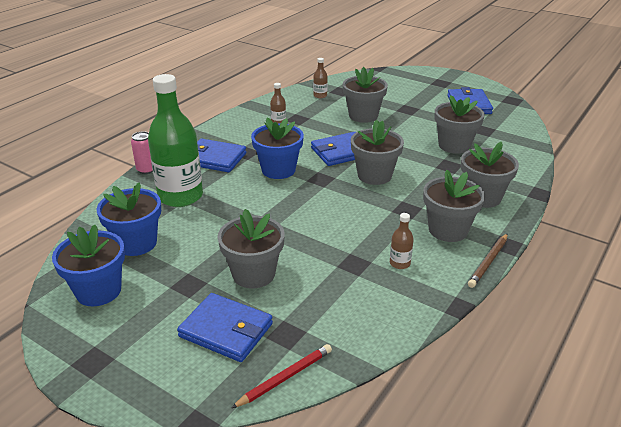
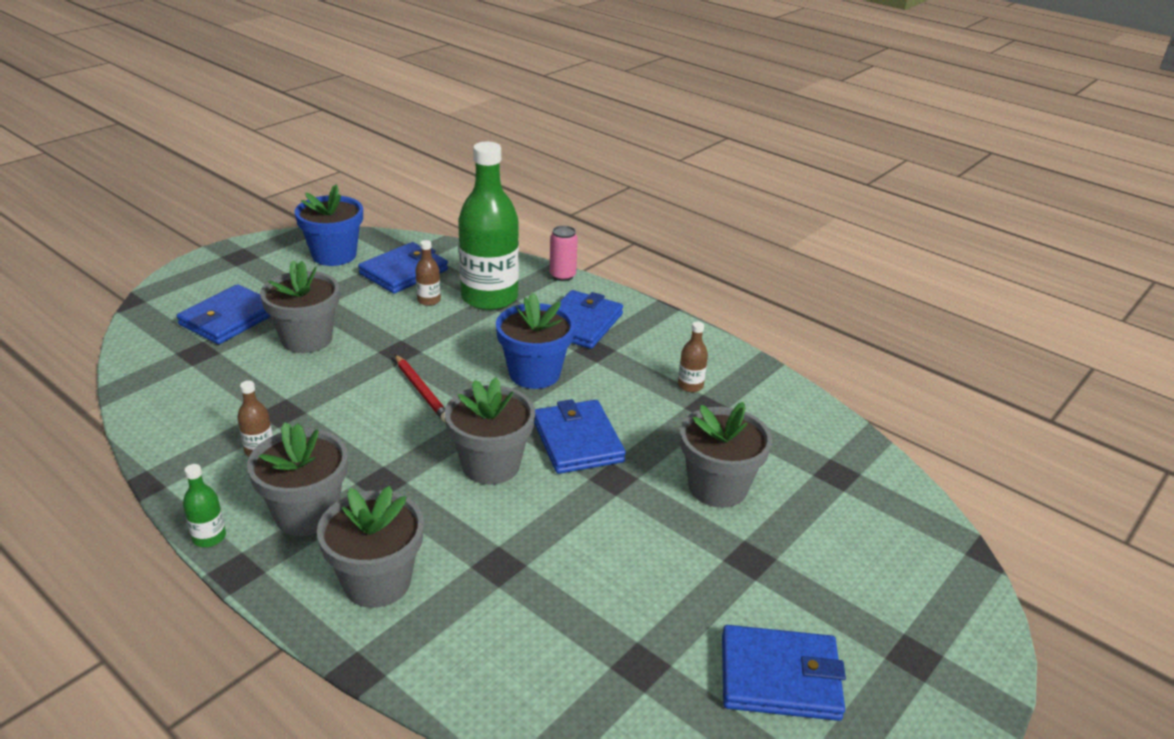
camera: 95 degrees right, 0 degrees up
(136, 243) = (404, 272): blue flower pot -> blue wallet
(285, 377) = (140, 347): red pencil -> red pencil (422, 391)
(320, 96) = (809, 444): brown bottle -> brown bottle (429, 300)
(454, 145) = (575, 593): grey flower pot -> none
(488, 262) = (209, 537): brown pencil -> green bottle

